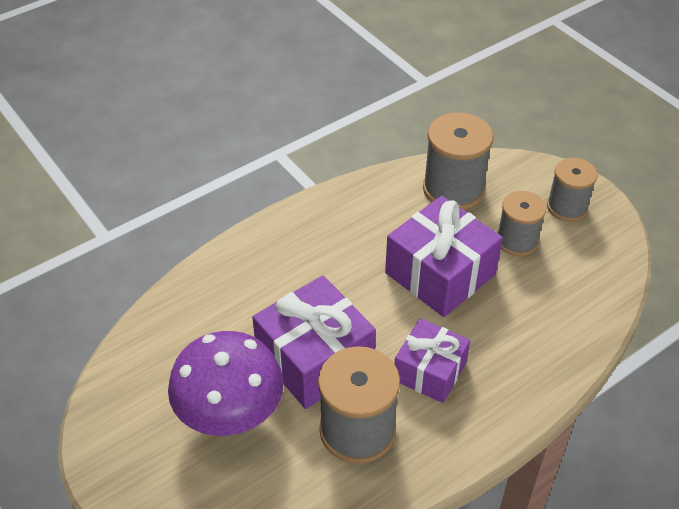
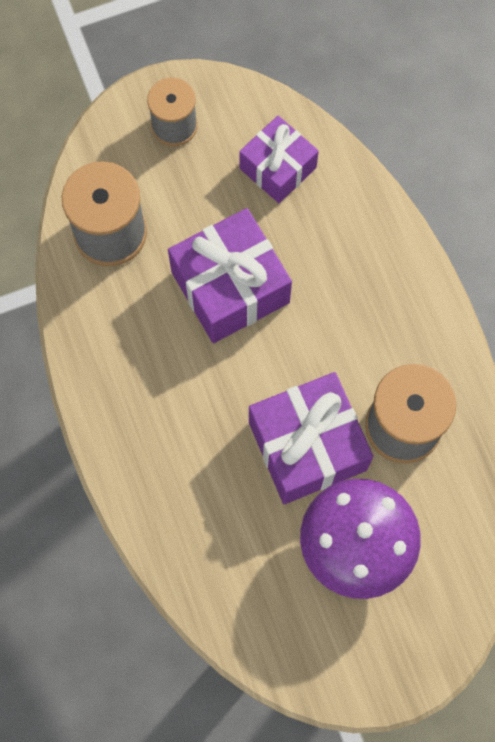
camera: 75 degrees left, 25 degrees up
(430, 371) = (352, 337): purple gift -> purple gift (278, 168)
(517, 241) = (207, 194): grey spool -> none

